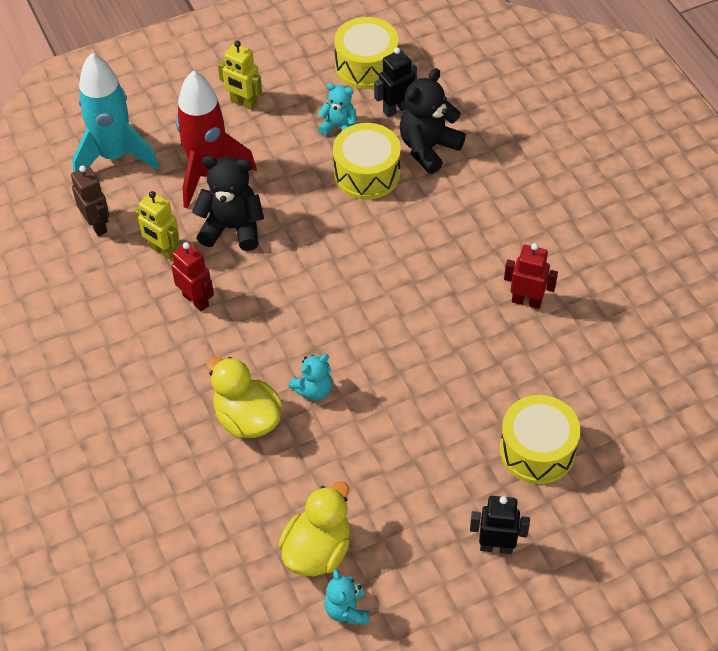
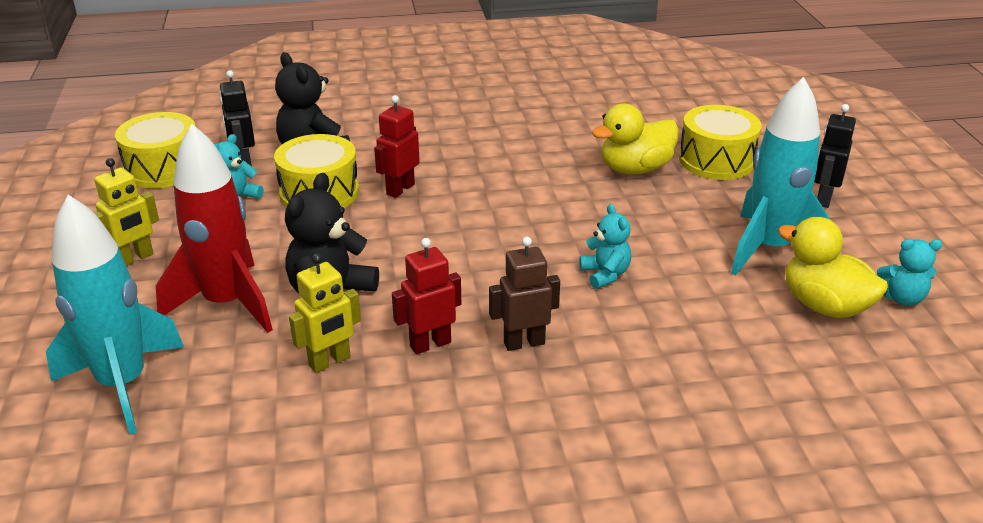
camera: 75 degrees left, 20 degrees down
(97, 225) = (239, 420): brown robot -> brown robot (524, 343)
(247, 418) = (631, 329): yellow duck -> yellow duck (635, 169)
(391, 505) = (769, 249): none -> turquoise rocket
(526, 301) = (542, 136): red robot -> red robot (400, 189)

